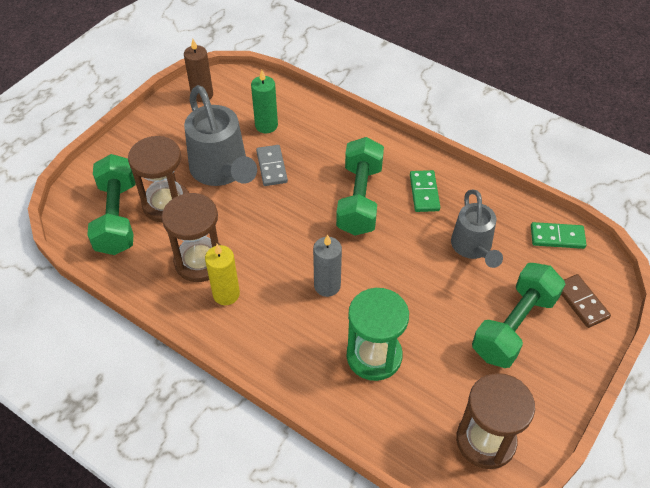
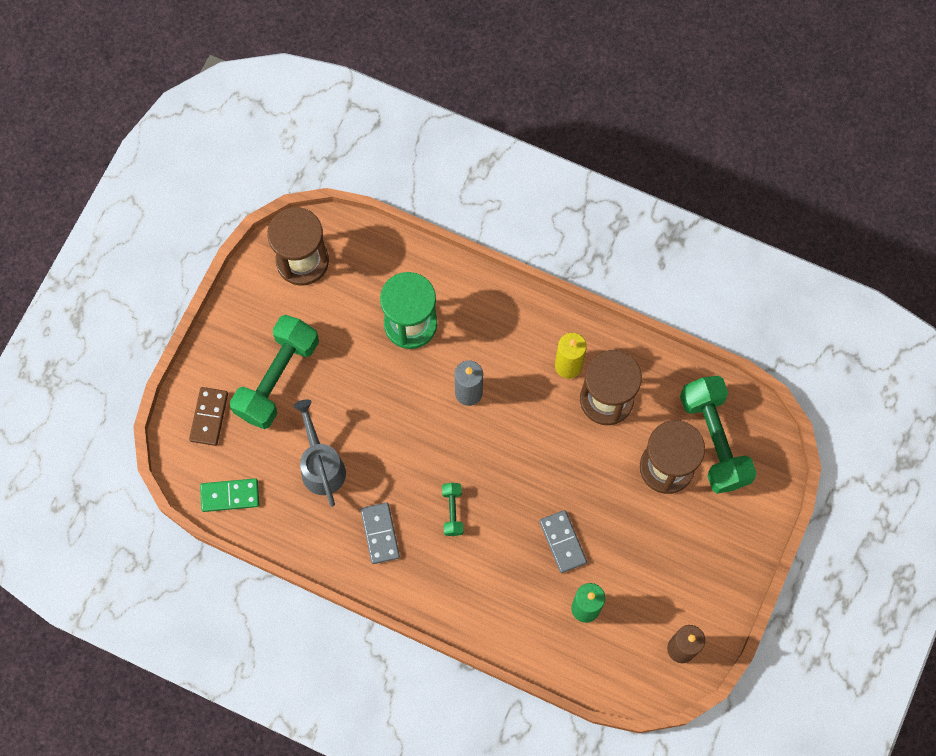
camera: 170 degrees right, 20 degrees up
(222, 171) = (619, 526): grey watering can -> none
(359, 199) = (452, 511): green dumbbell -> green dumbbell, size x0.45
(424, 192) = (380, 533): green domino -> grey domino
(581, 302) = (209, 417): brown domino -> brown domino turned 45 degrees clockwise

